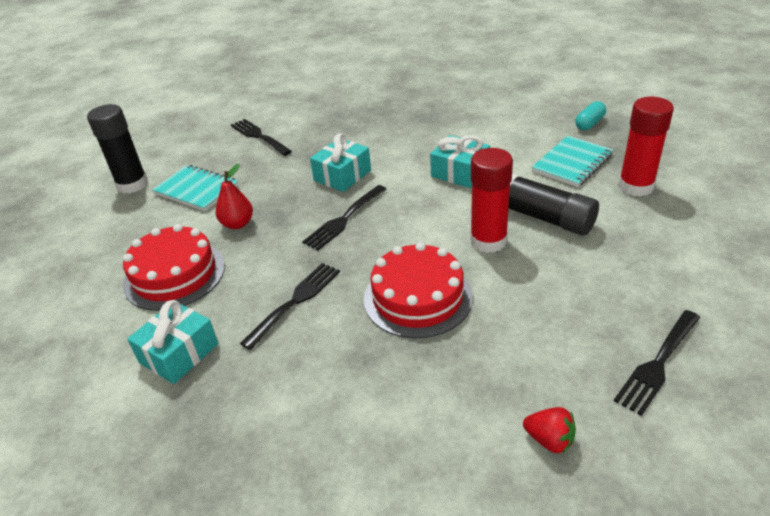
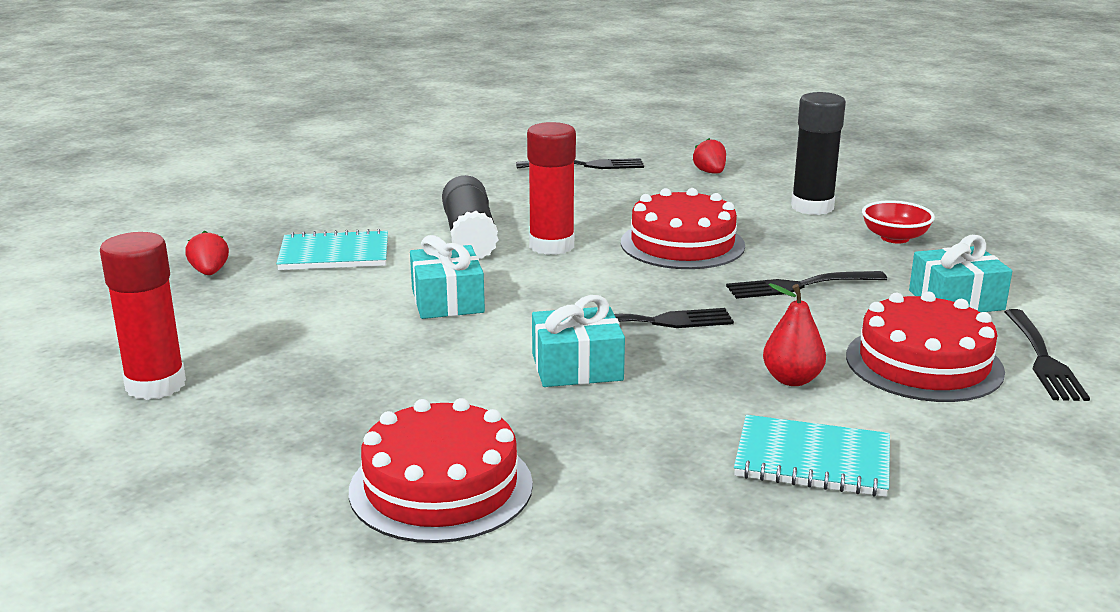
camera: 140 degrees left, 15 degrees down
(132, 184) = (930, 537): black glue stick -> black glue stick (812, 207)
(197, 190) = (812, 460): turquoise notebook -> turquoise notebook turned 60 degrees counterclockwise
(259, 136) = (601, 507): black fork -> black fork (1043, 359)
(273, 423) = (894, 238): none -> red bowl
(319, 115) = (441, 487): none -> red cake
(589, 123) = (209, 272): turquoise capsule -> red strawberry
(635, 186) = (345, 219): red glue stick -> red glue stick (155, 385)

